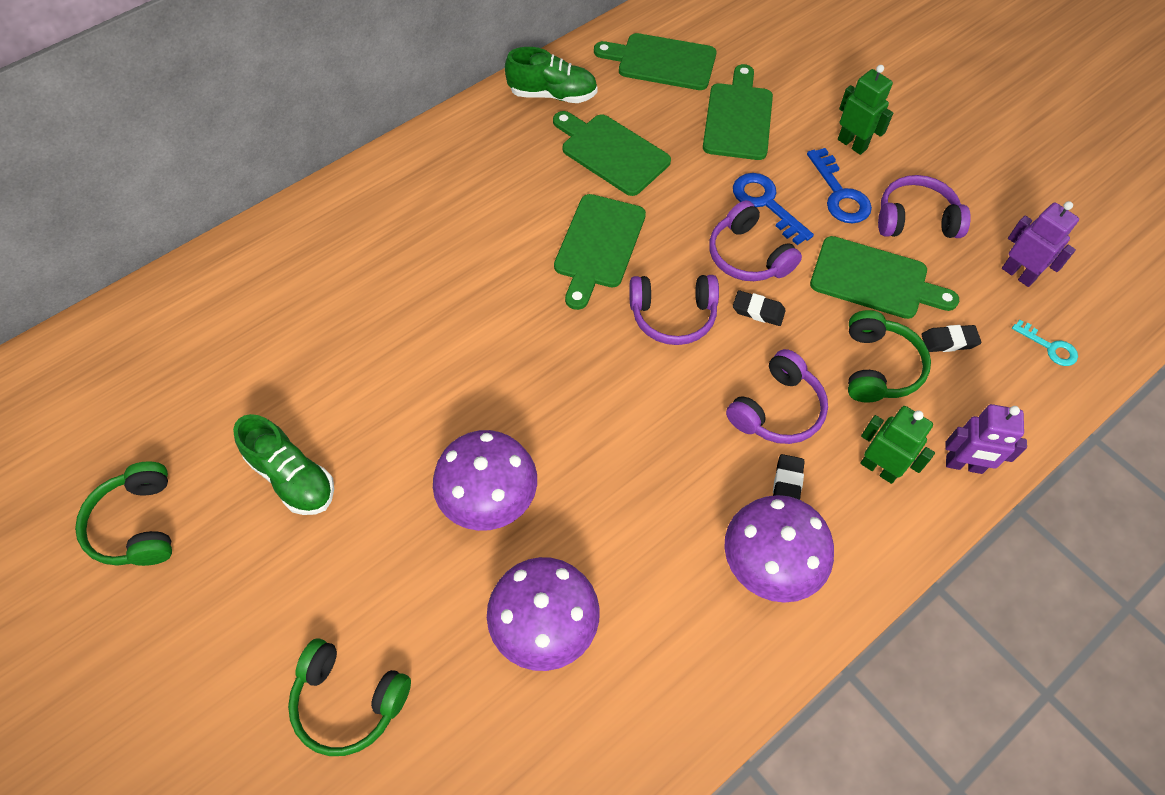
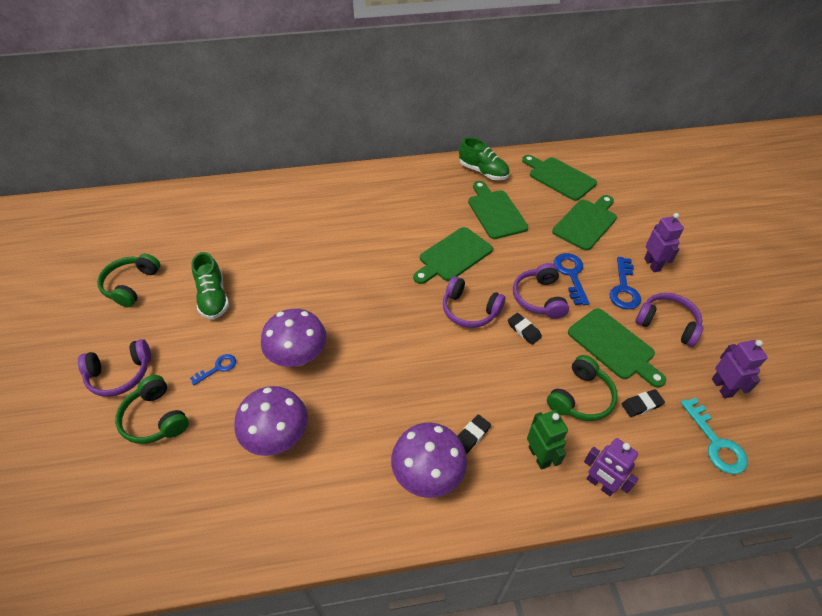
camera: 30 degrees right, 10 degrees down
(384, 578) = (218, 368): none -> blue key
(777, 409) = (496, 390): purple headphones -> purple headphones (120, 374)
(852, 144) = (652, 264): green robot -> purple robot
(949, 341) = (641, 405): black eraser -> black eraser turned 45 degrees counterclockwise
(1049, 347) = (716, 443): turquoise key -> turquoise key, size x1.64

